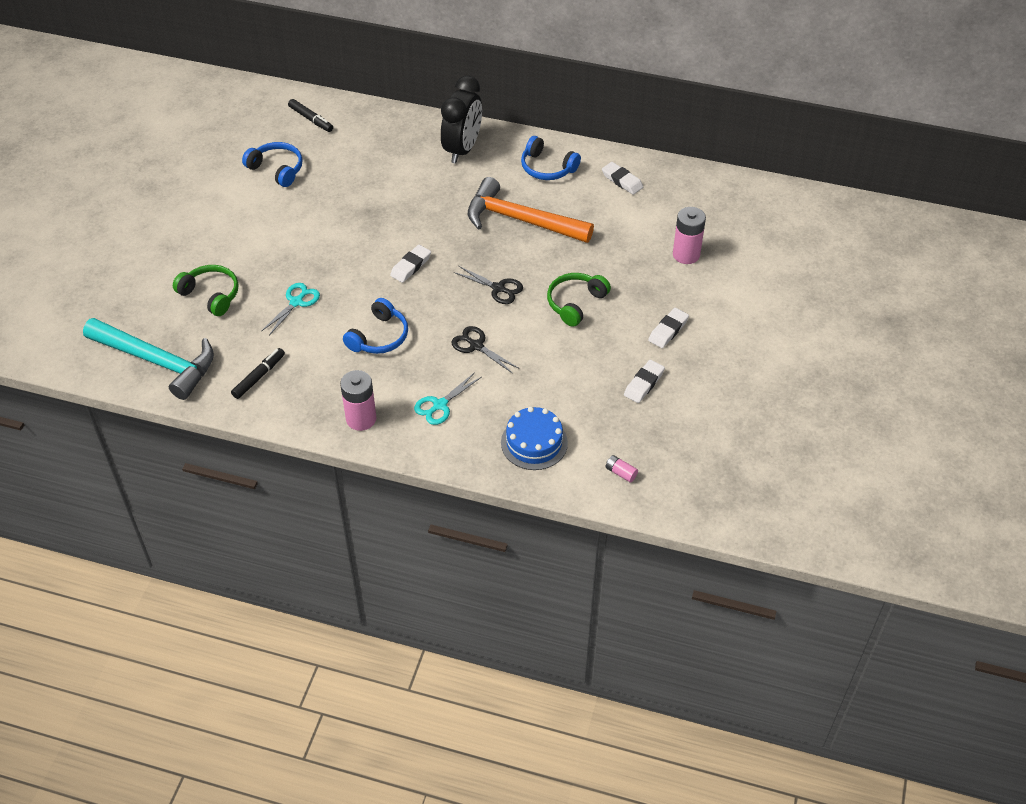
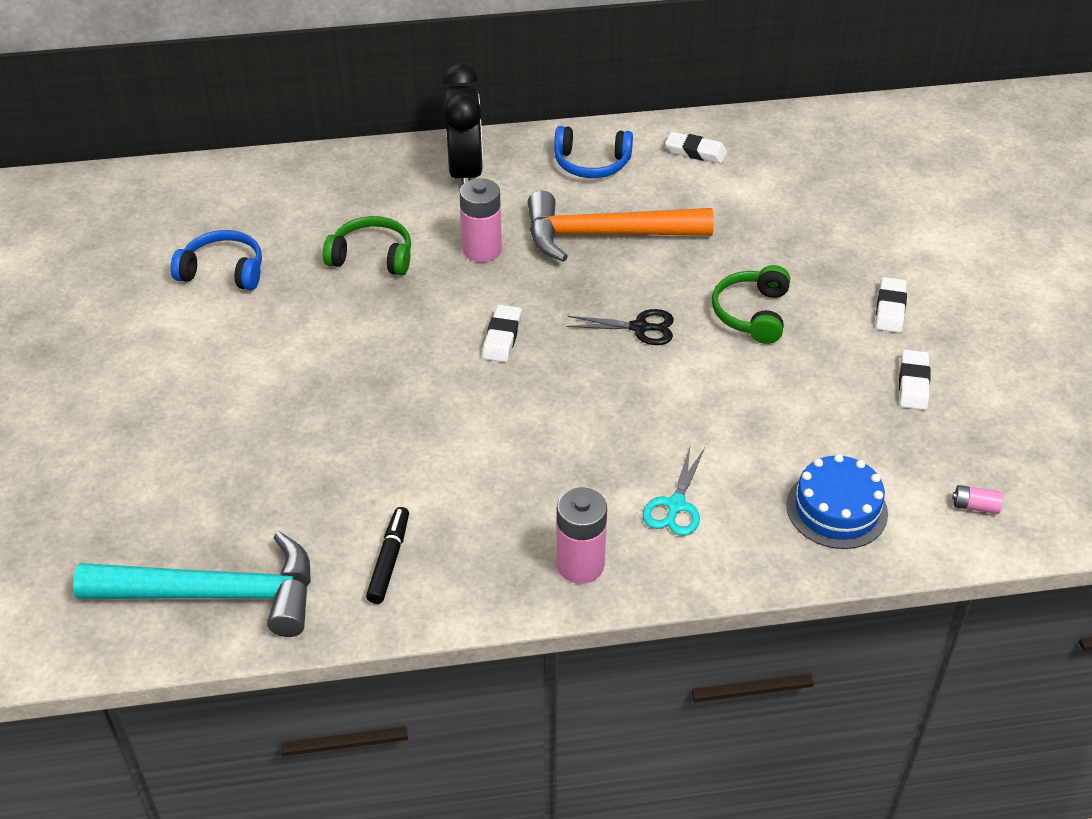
camera: 25 degrees left, 5 degrees down
(211, 295) = (237, 469): green headphones -> green headphones (372, 256)
(296, 302) = (373, 437): turquoise scissors -> none
(311, 119) = (229, 194): black marker -> none
(379, 337) = (525, 444): blue headphones -> none
(476, 346) = (666, 410): black scissors -> none
(686, 254) = (839, 213): pink battery -> pink battery (482, 250)

